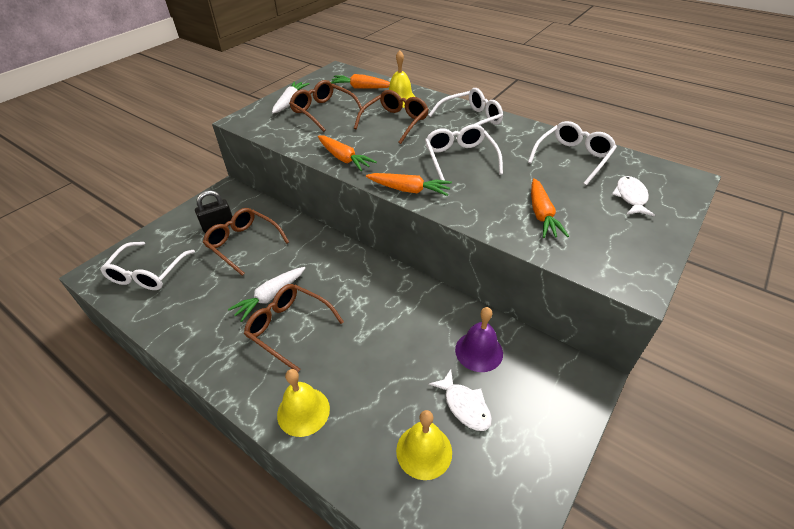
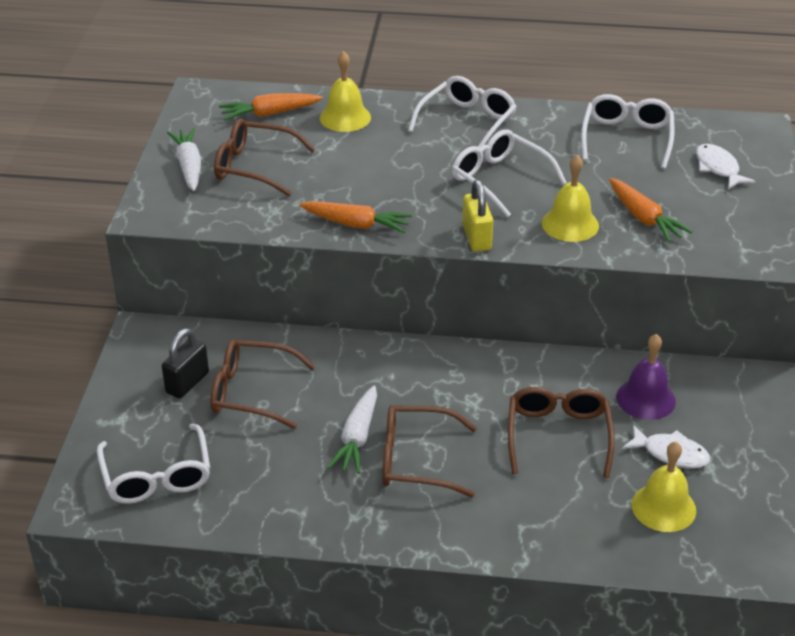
camera: 30 degrees left, 5 degrees down
(303, 411) = (513, 528): yellow bell -> yellow bell (570, 224)
(395, 122) = (372, 153): brown glasses -> brown glasses (558, 435)
(409, 190) = (476, 238): orange carrot -> yellow padlock

